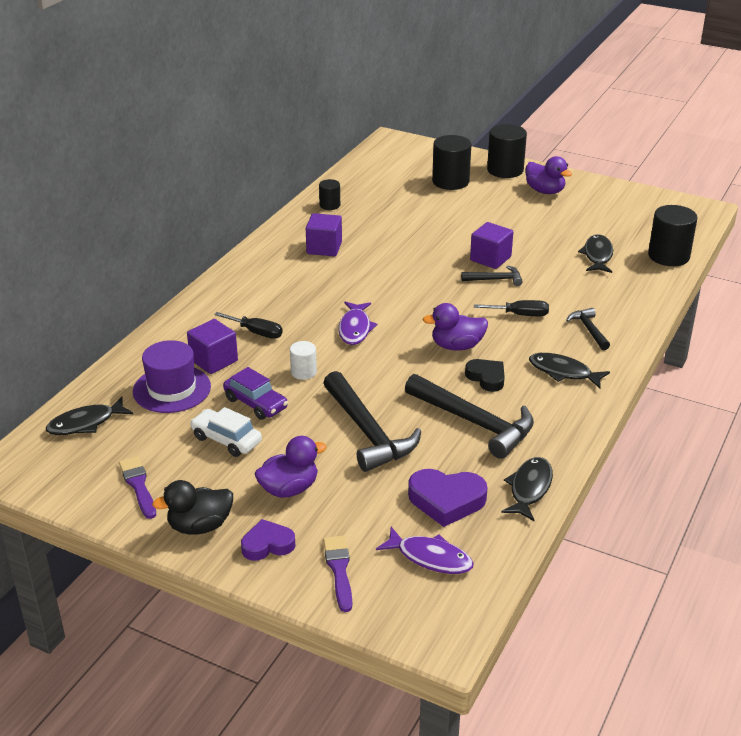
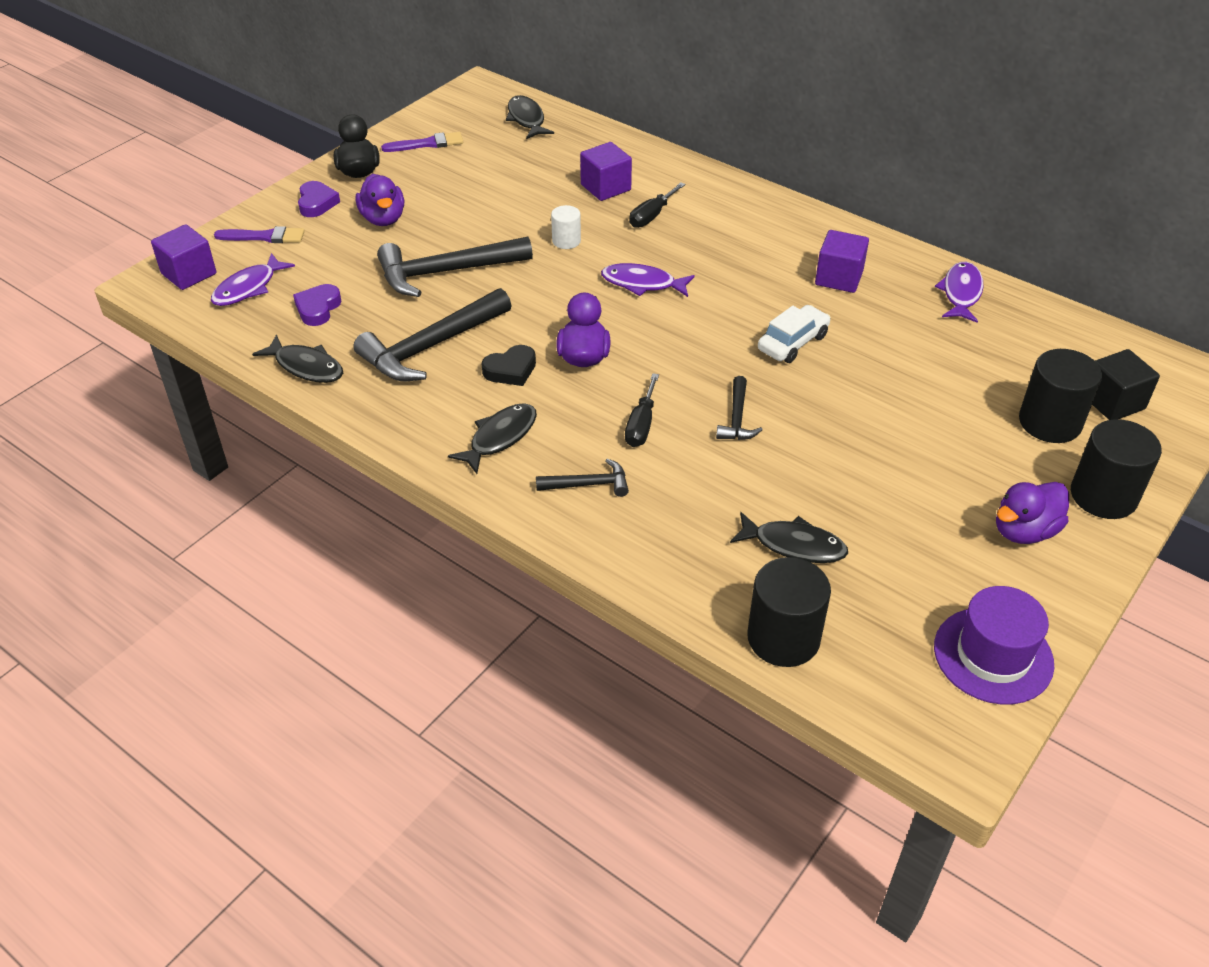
camera: 100 degrees right, 10 degrees up
(172, 389) = (563, 163): purple hat -> purple hat (993, 655)
(226, 440) = (471, 189): white car -> white car (792, 342)
(256, 403) = (522, 208): purple car -> none
(330, 205) = (961, 293): black cylinder -> purple fish
(424, 164) = (1113, 402): none -> black cube
(446, 501) = (318, 308): purple heart -> purple heart, size x0.66
(490, 258) = (796, 424): purple cube -> purple cube (189, 274)

